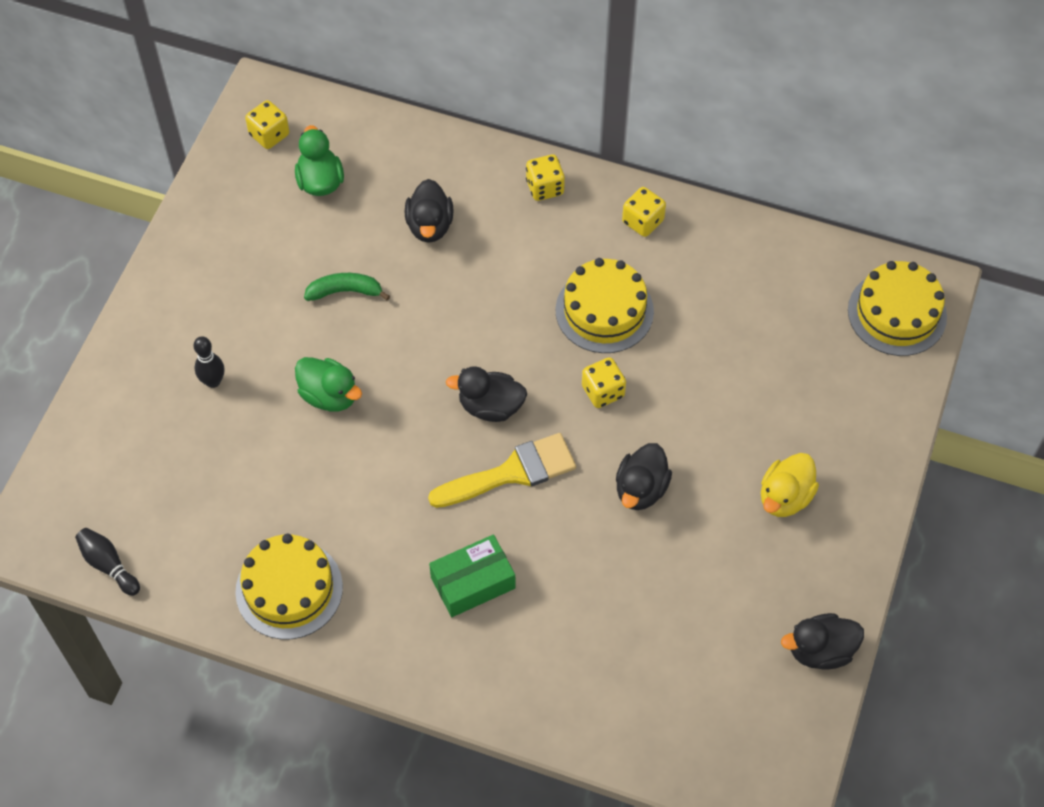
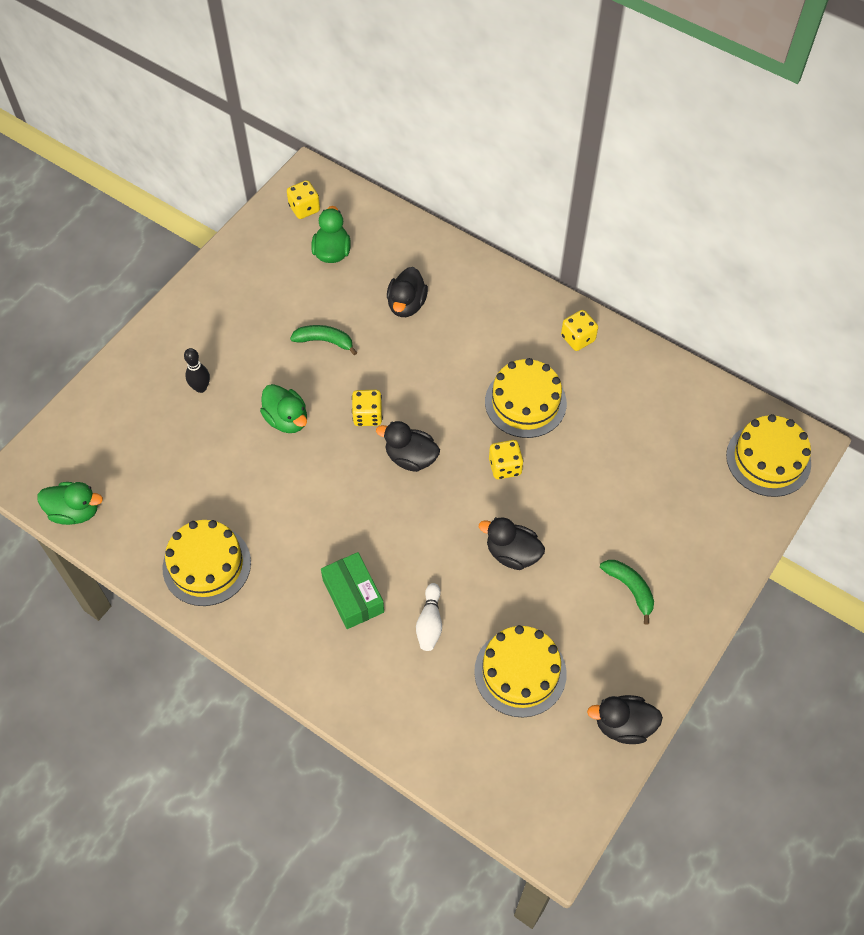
camera: 15 degrees right, 0 degrees up
(108, 565) = (75, 511): black bowling pin -> green duck
(473, 582) = (353, 596): green box -> green box turned 75 degrees clockwise
(512, 472) = (412, 514): yellow brush -> none
(545, 187) = (507, 295): yellow dice -> yellow dice (367, 415)
(570, 591) = (430, 623): none -> white bowling pin
(641, 489) = (512, 553): black duck -> black duck turned 75 degrees clockwise
(689, 621) = (520, 672): none -> yellow cake
(785, 497) = (630, 589): yellow duck -> green banana

